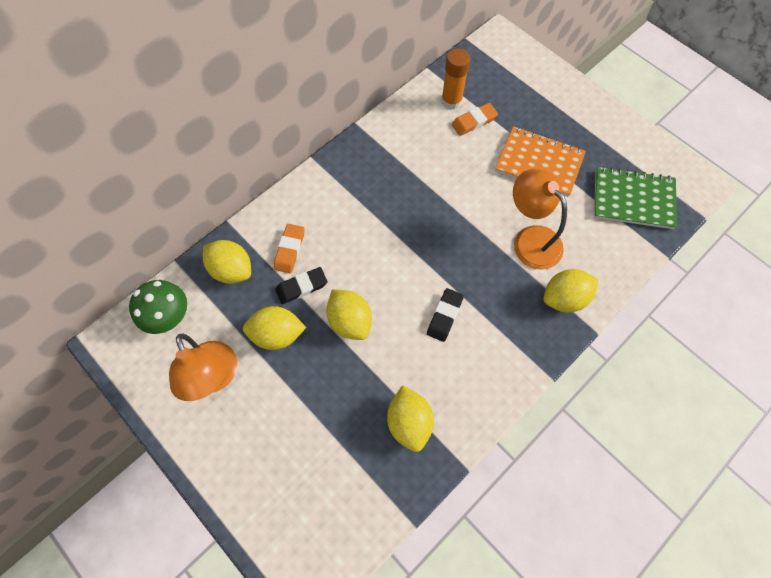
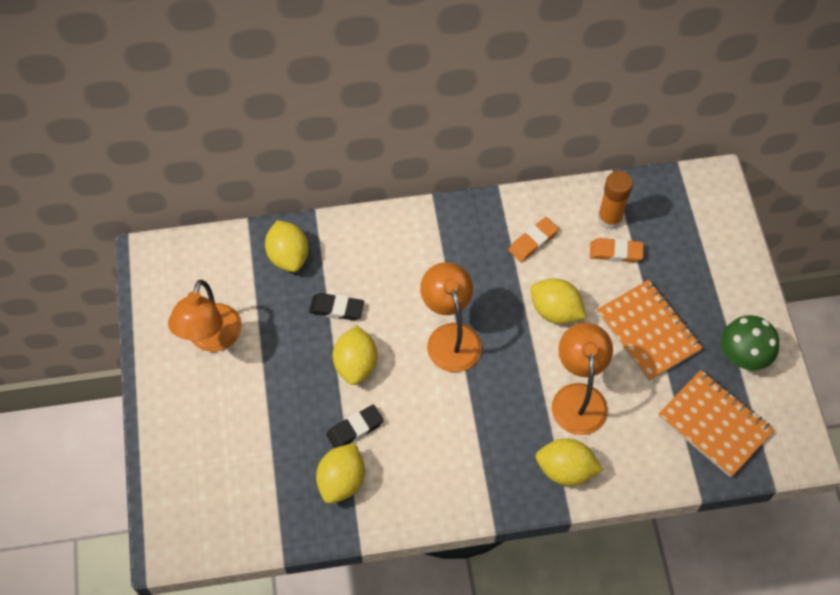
camera: 35 degrees right, 5 degrees down
(168, 316) = (210, 263): green mushroom -> green mushroom (743, 355)
(277, 334) = (287, 336): yellow lemon -> yellow lemon (555, 311)
(289, 250) = (350, 269): orange eraser -> orange eraser (533, 242)
(405, 253) = (450, 337): none -> orange lamp
(444, 316) = (442, 414): black eraser -> black eraser (355, 429)
(633, 199) = (714, 424): green notebook -> orange notebook

